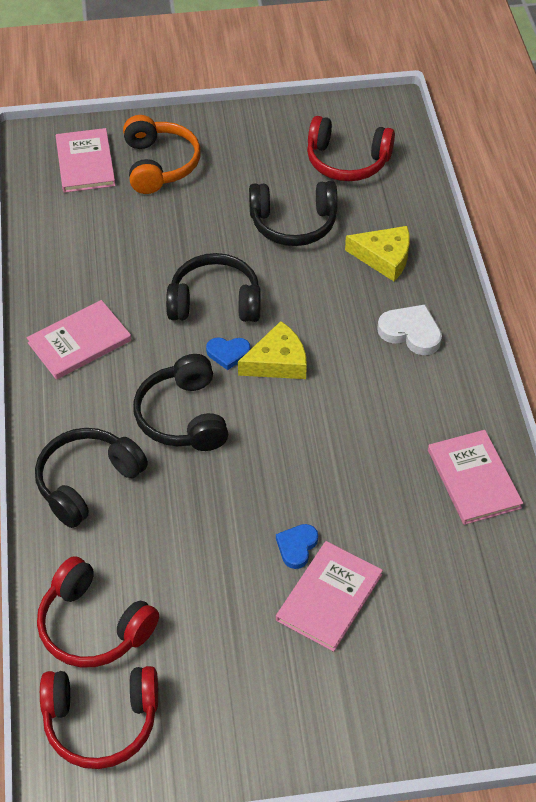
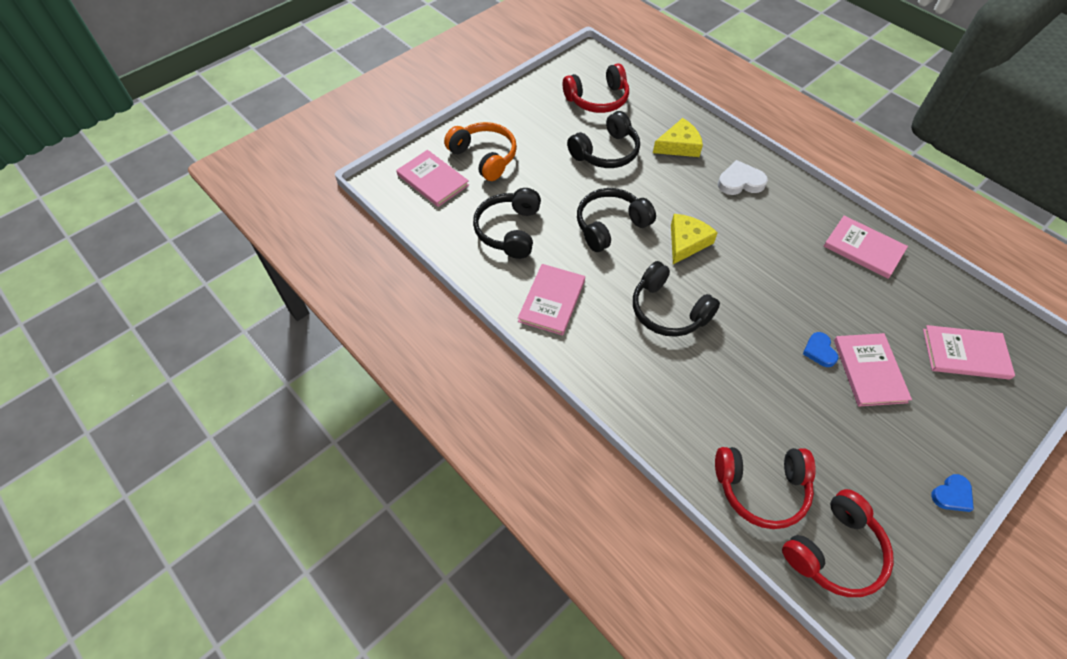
camera: 35 degrees left, 5 degrees up
(87, 482) = (655, 392): black headphones -> black headphones (509, 230)
(228, 353) = (652, 254): blue heart -> blue heart (952, 495)
(460, 649) = (965, 354): none -> pink book

